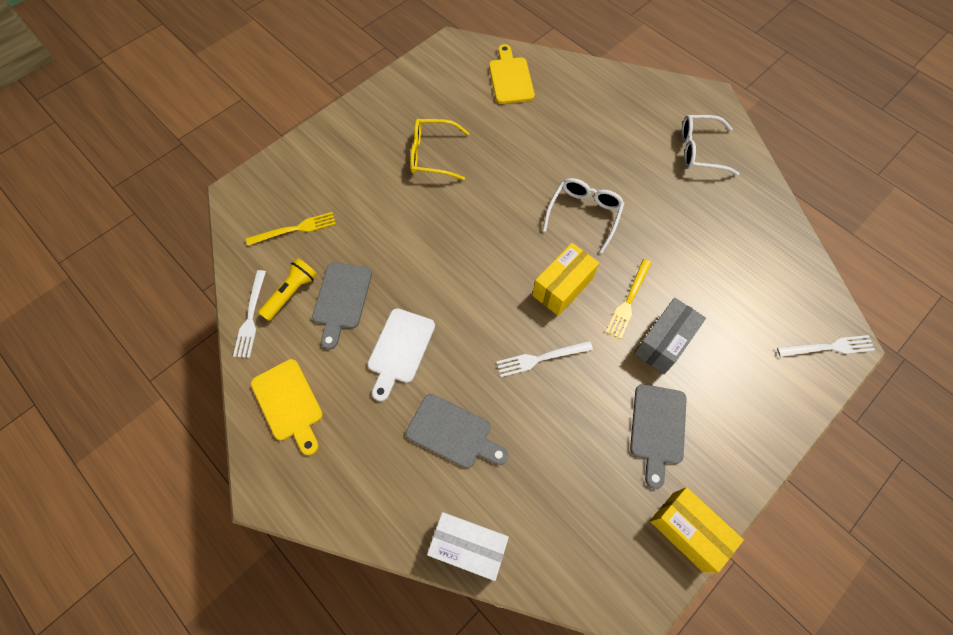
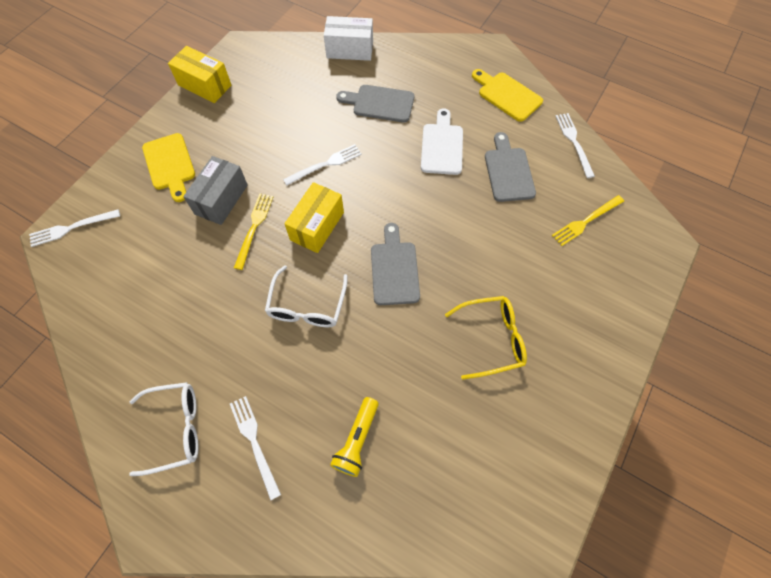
camera: 165 degrees right, 0 degrees up
(291, 293) = (553, 167): yellow flashlight -> yellow flashlight (357, 440)
(510, 78) = (438, 490): yellow cutting board -> yellow cutting board (170, 164)
(638, 129) = (255, 442): none -> white fork
(658, 428) = (226, 137): grey cutting board -> grey cutting board (394, 269)

